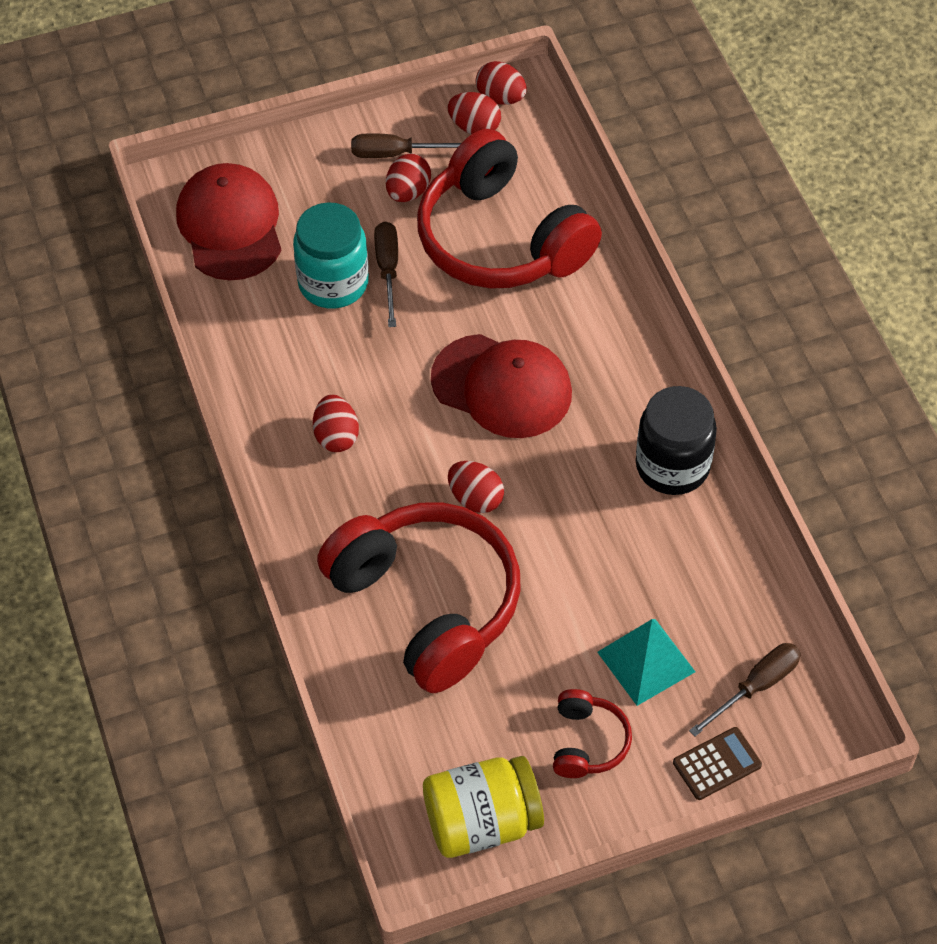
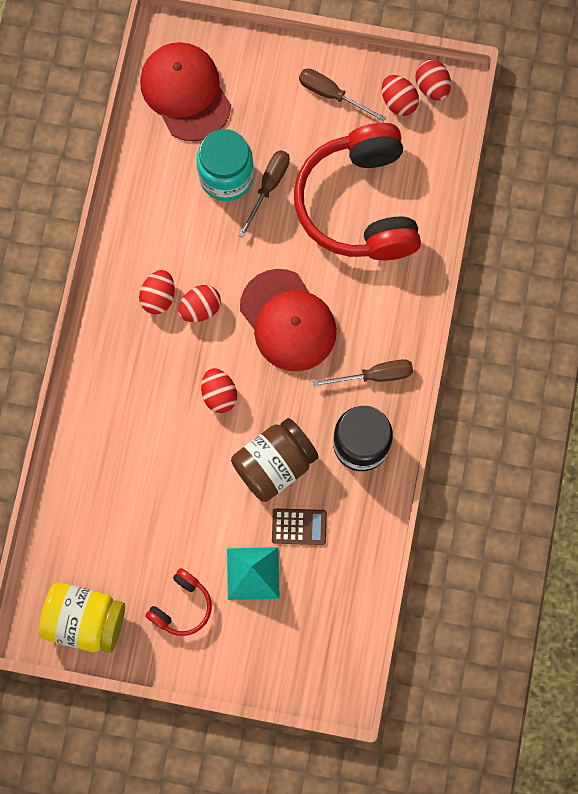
camera: 30 degrees right, 20 degrees up
(230, 225) = (185, 92): red cap -> red cap turned 45 degrees counterclockwise
(408, 192) = (320, 131): red egg -> red egg (200, 308)
(427, 604) = (143, 453): red headphones -> none
(590, 536) = (274, 464): none -> brown jar
(717, 764) = (251, 668): brown calculator -> brown calculator (299, 527)
(756, 687) = (310, 631): brown screwdriver -> brown screwdriver (375, 376)

